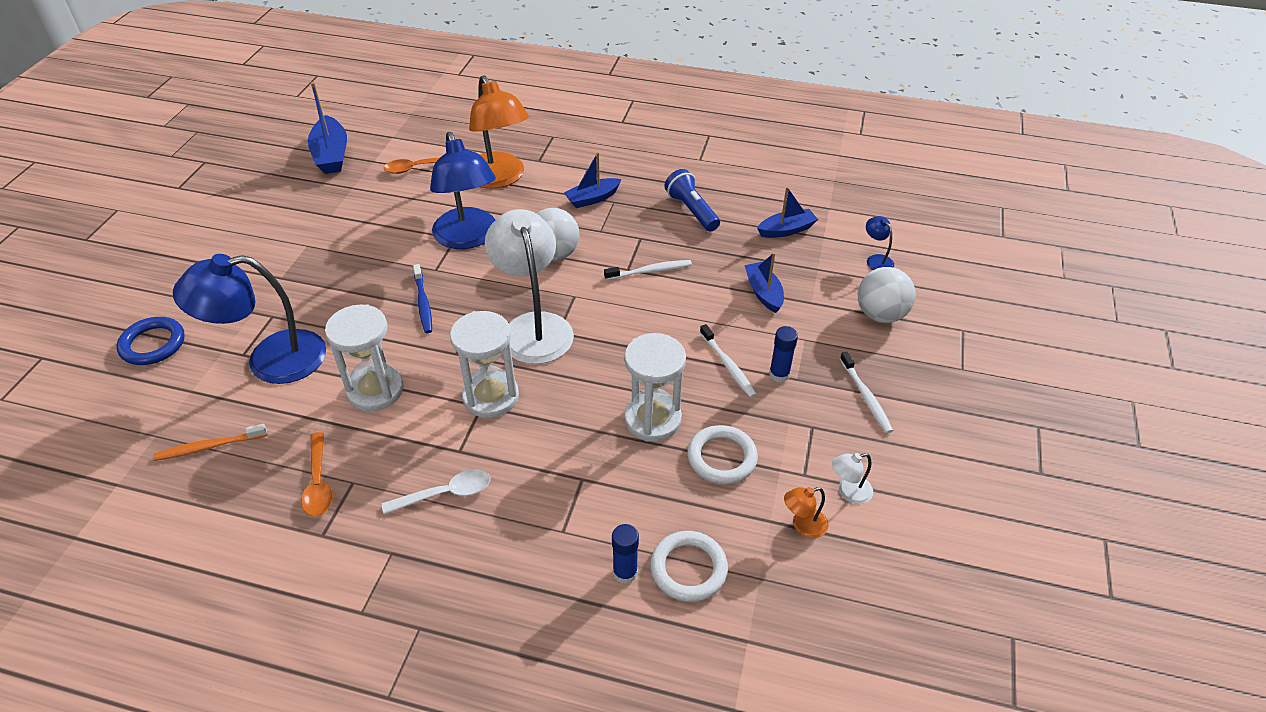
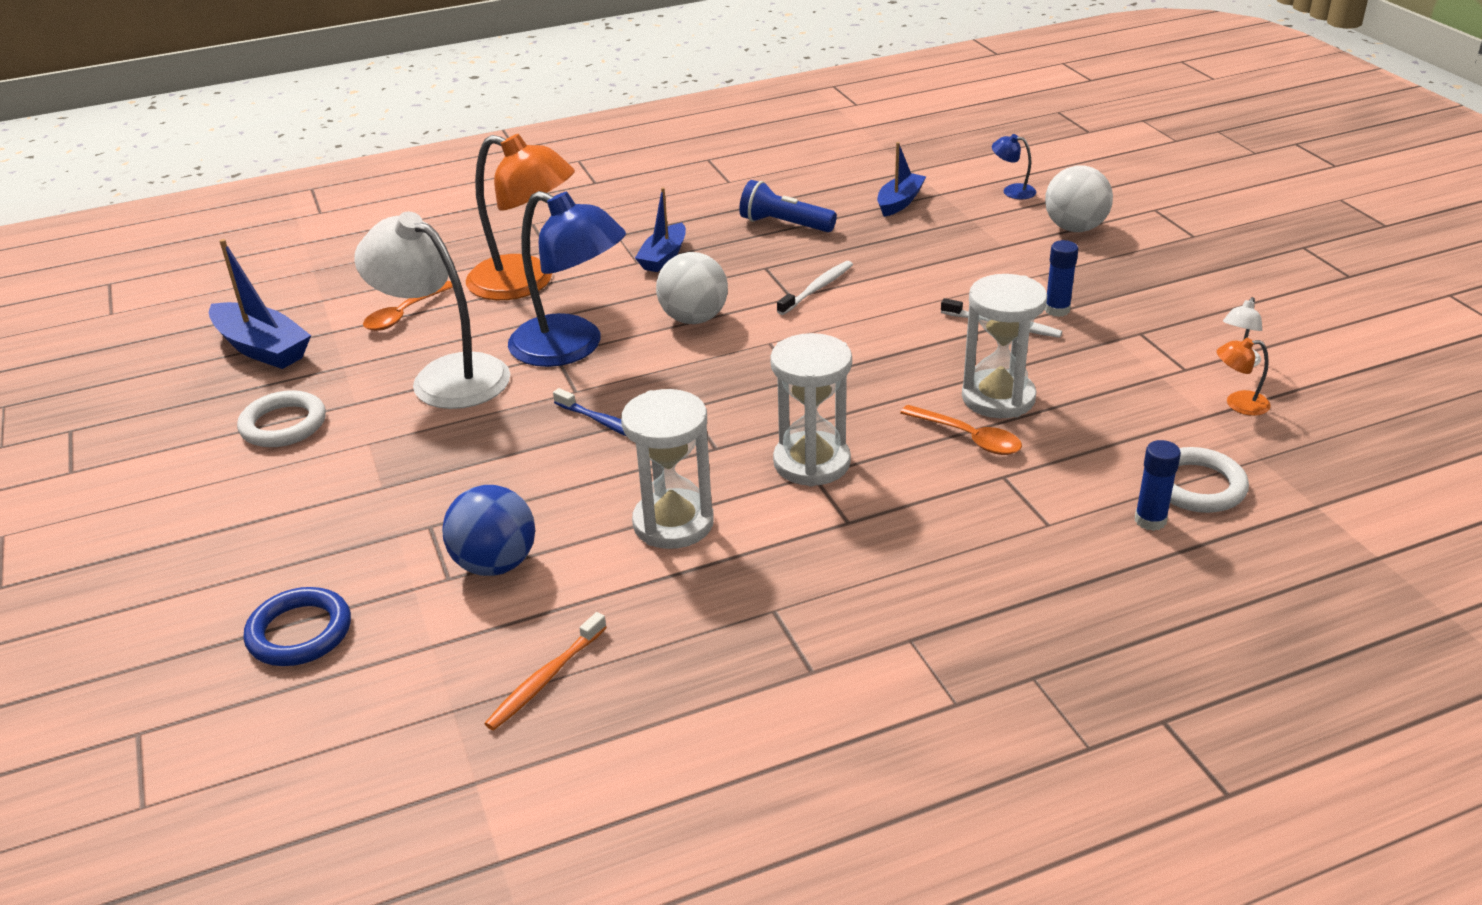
camera: 35 degrees left, 10 degrees down
(270, 360) = (495, 564): blue lamp -> blue ball
(318, 482) = (735, 632): orange spoon -> orange spoon (968, 438)
(445, 494) = (889, 562): white spoon -> none
(533, 327) = (766, 386): white lamp -> white lamp (446, 375)
(721, 458) = (1101, 393): white ring -> white ring (283, 425)
(763, 293) = (951, 257): blue boat -> none
(803, 526) = (1238, 404): orange lamp -> orange lamp turned 60 degrees clockwise
(866, 397) = (1151, 290): white toothbrush -> none

